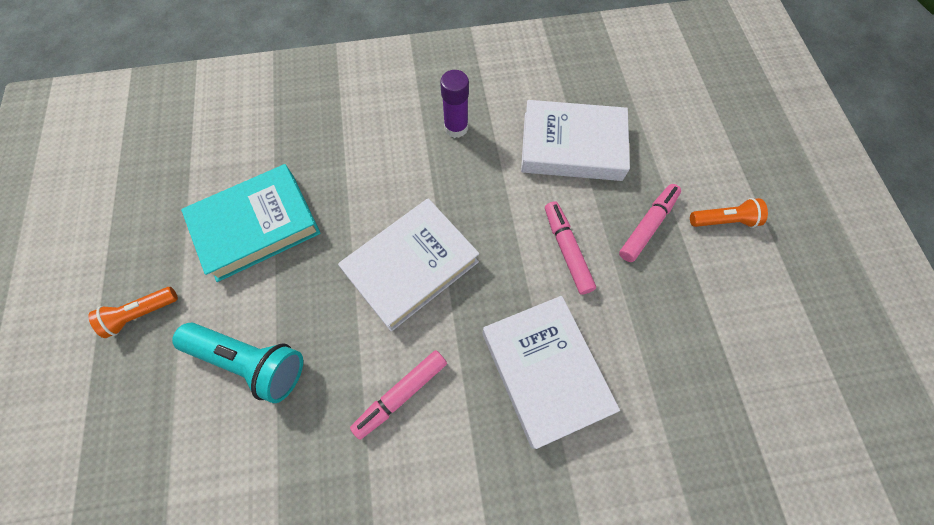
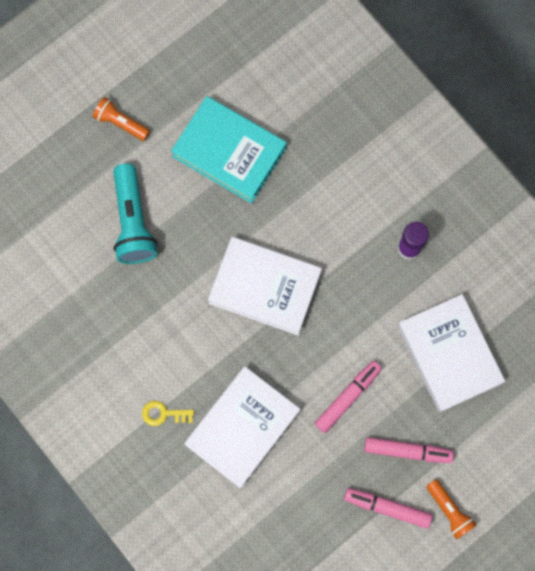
camera: 60 degrees right, 10 degrees up
(401, 394) = (170, 338): pink marker -> pink marker (387, 508)
(482, 453) = (163, 414): none -> yellow key

